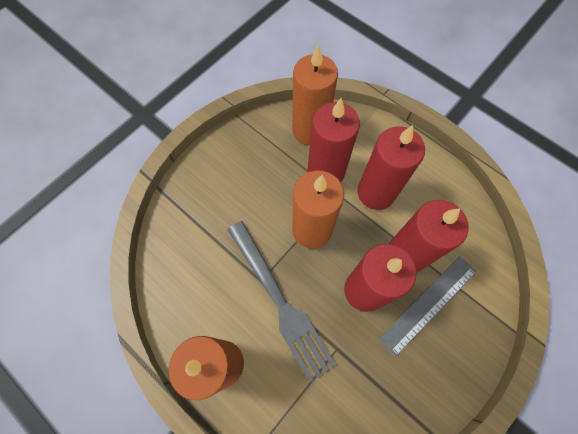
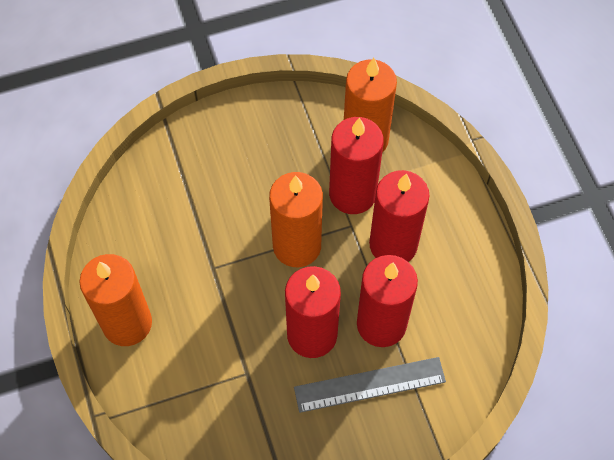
camera: 30 degrees right, 5 degrees down
(280, 302) = (218, 298): grey fork -> none

